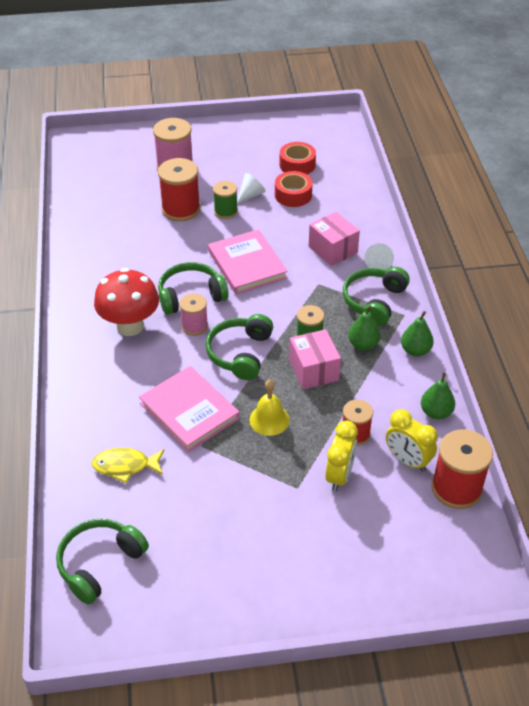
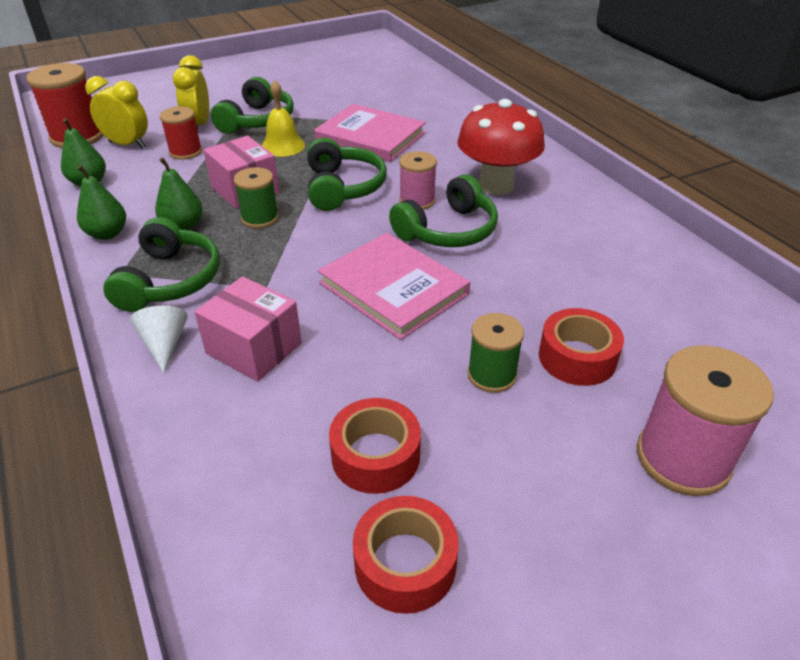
camera: 160 degrees right, 5 degrees down
(99, 563) = (381, 61): green headphones -> green headphones (257, 121)
(125, 466) = (403, 99): yellow fish -> none
(181, 209) = (577, 357): red spool -> red tape
(250, 195) = (467, 429): white cone -> none

